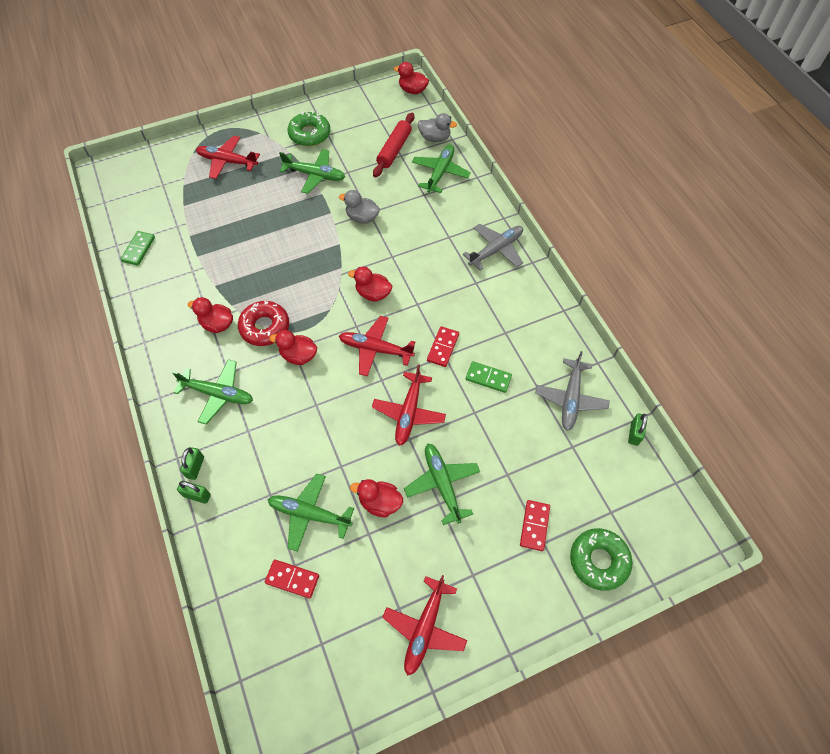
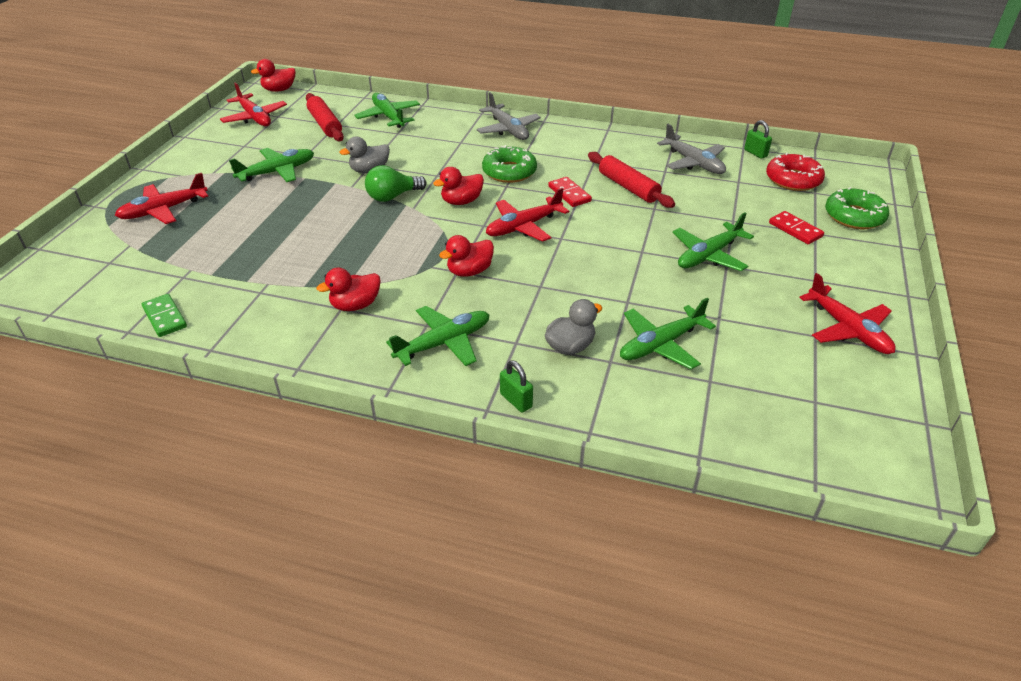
camera: 50 degrees left, 20 degrees down
(197, 495) = (553, 415): green padlock -> none
(265, 327) = (406, 277): red donut -> red donut (793, 180)
(292, 579) = (724, 389): red domino -> none
(309, 134) = (225, 154): green donut -> green donut (509, 172)
(343, 253) = (392, 196): none -> green light bulb
(380, 502) = (692, 297): red duck -> none
(409, 412) = (614, 239): red plane -> red plane (254, 117)
(435, 138) = (348, 103): grey duck -> grey duck (570, 346)
(442, 484) = (709, 255): green plane -> green plane turned 60 degrees counterclockwise
(488, 378) = (628, 187): green domino -> red rolling pin
(496, 250) = (508, 129): grey plane -> grey plane turned 150 degrees clockwise

